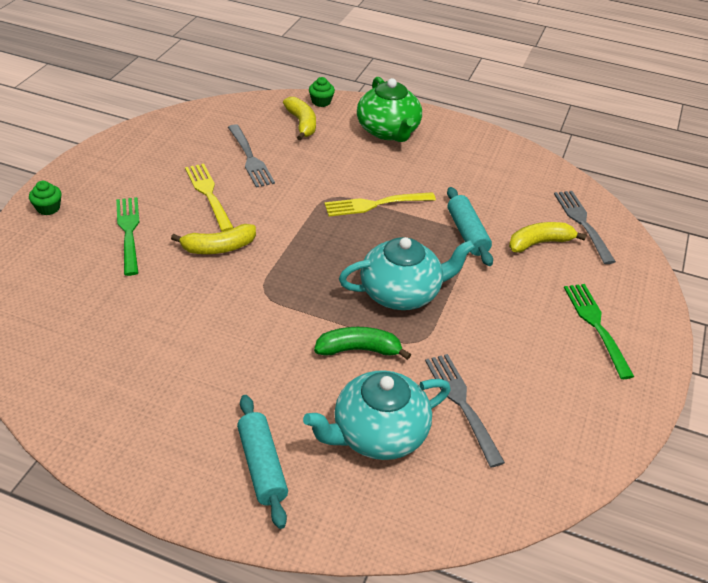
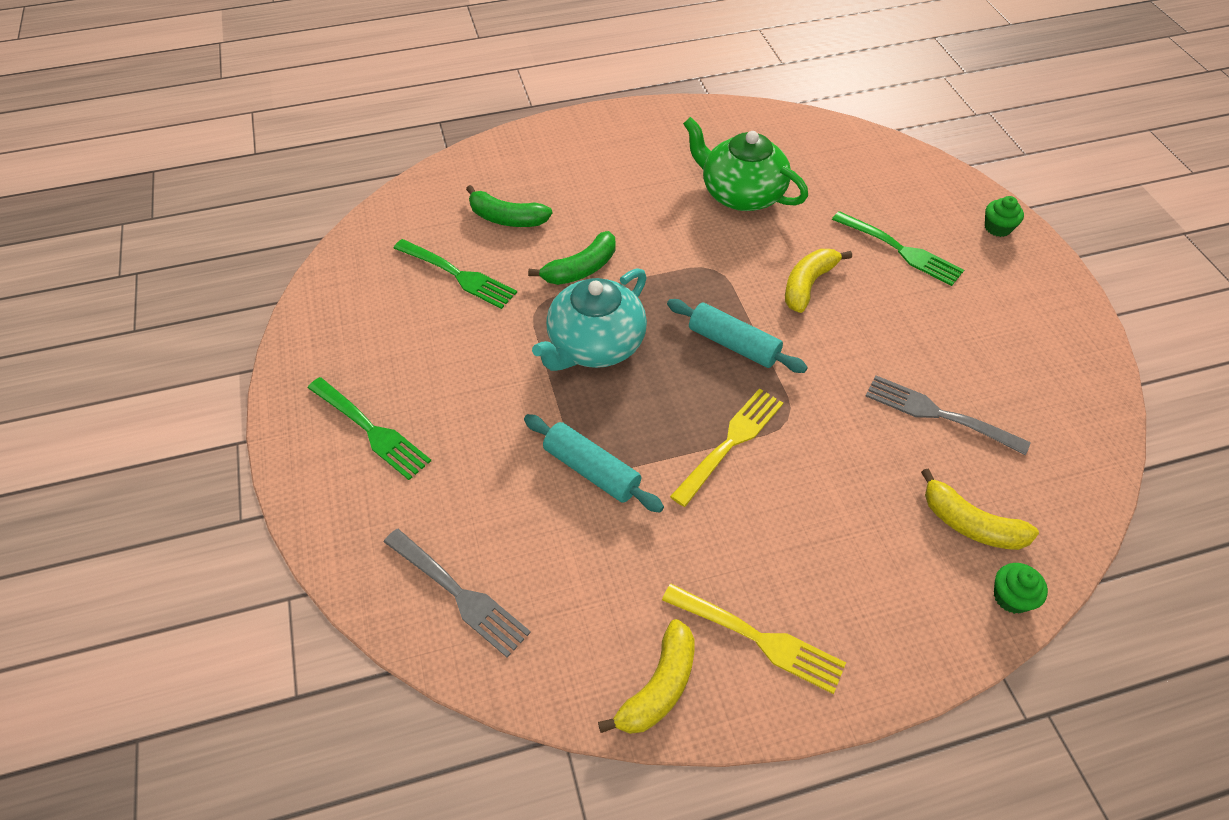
camera: 145 degrees right, 10 degrees up
(209, 195) = (901, 335): yellow fork -> yellow fork (757, 638)
(262, 466) = (568, 159): turquoise rolling pin -> turquoise rolling pin (733, 344)
(378, 434) = (507, 218): turquoise teapot -> green banana
(388, 131) = (856, 601): green teapot -> green teapot (740, 194)
(462, 404) = (457, 275): grey fork -> green fork
(539, 243) = (496, 514): yellow banana -> yellow banana (659, 687)

